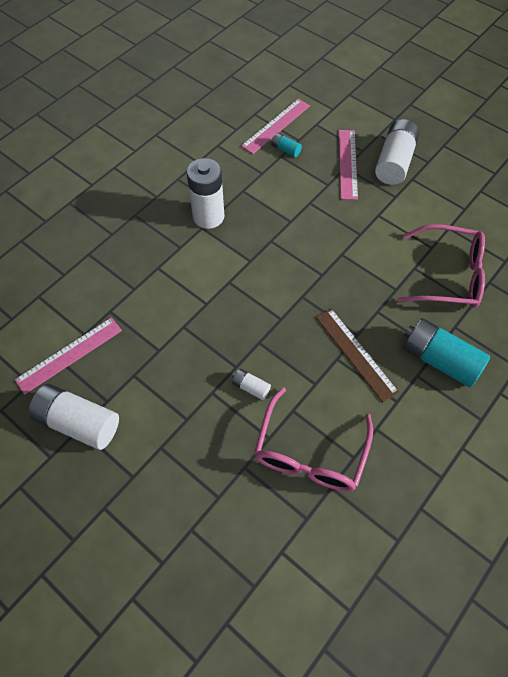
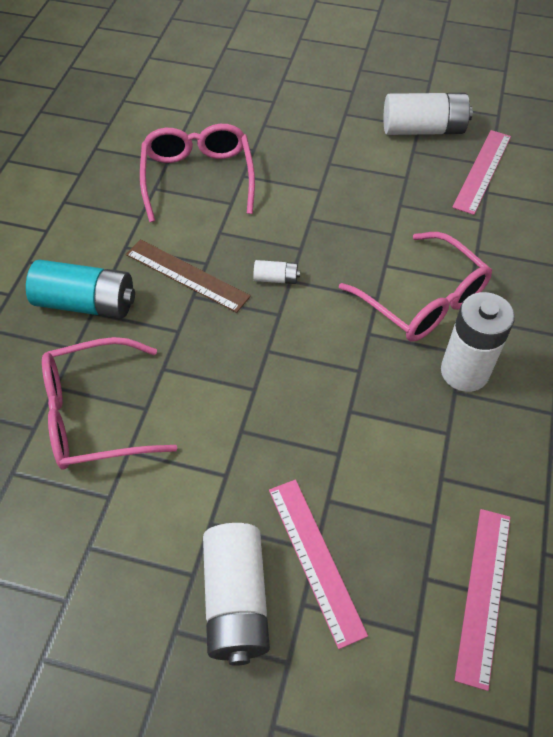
camera: 155 degrees right, 5 degrees down
(199, 268) = (423, 300): none -> pink glasses
(251, 387) = (284, 207): white battery -> white battery (276, 278)
(285, 150) = (434, 543): turquoise battery -> none

